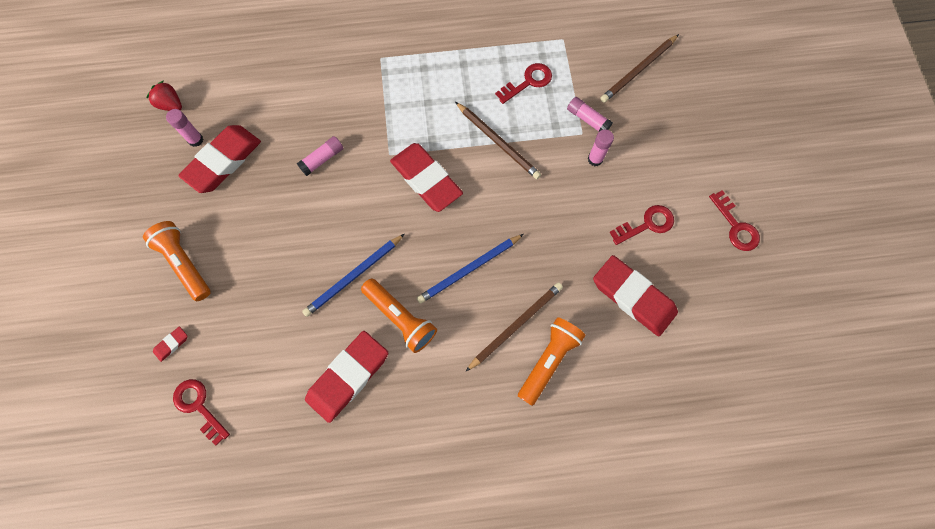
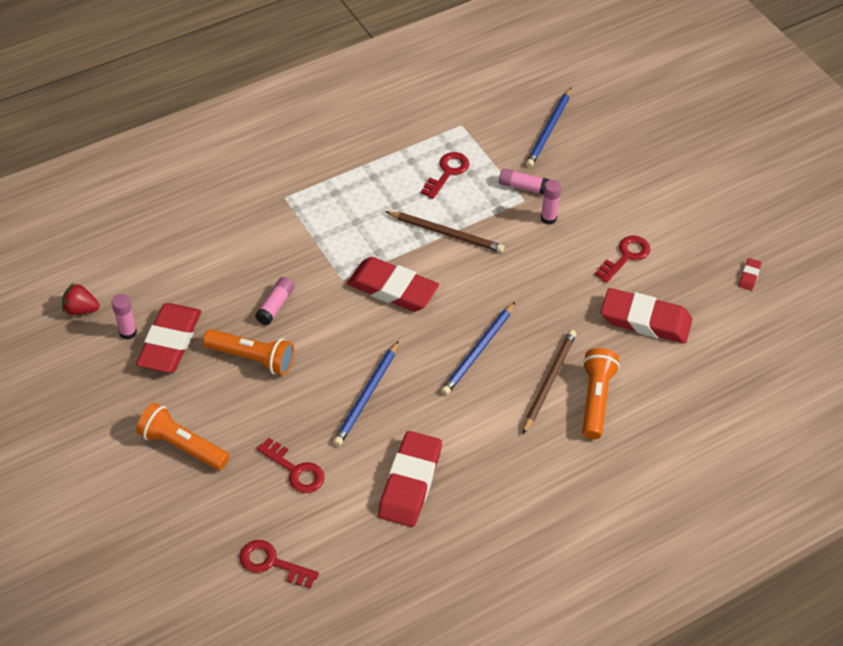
camera: 25 degrees left, 20 degrees down
(171, 344) = (211, 521): red eraser -> red eraser (749, 276)
(400, 318) = (434, 415): orange flashlight -> orange flashlight (252, 358)
(638, 70) = (549, 130): brown pencil -> blue pencil
(736, 226) = (707, 231): red key -> red key (295, 470)

